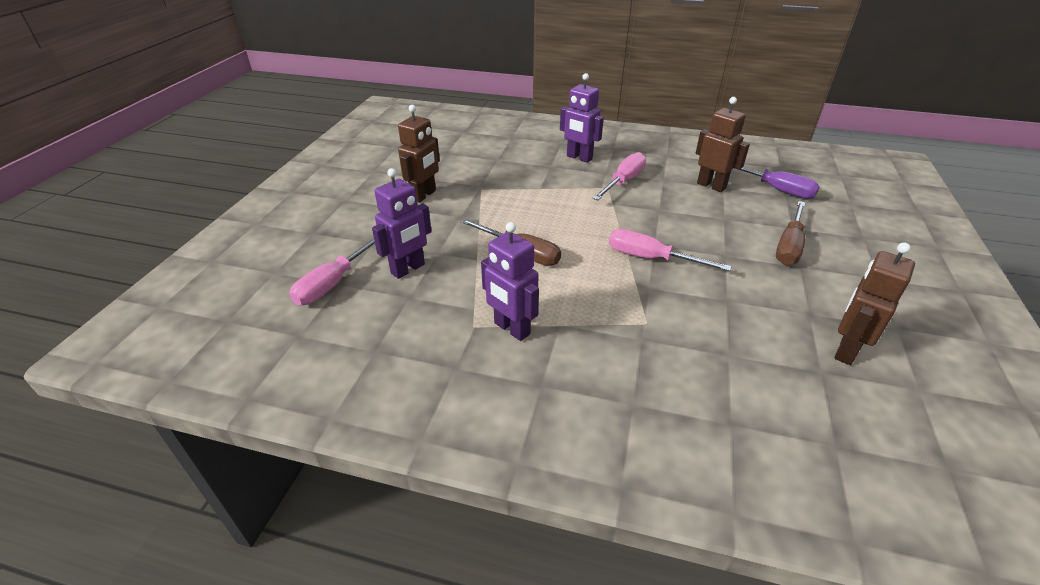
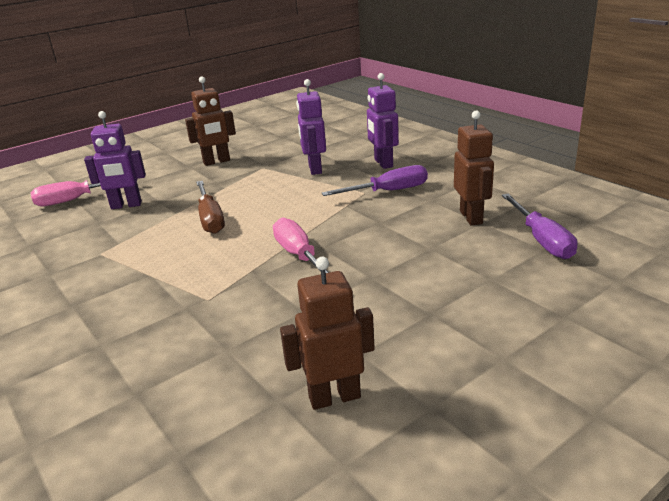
camera: 40 degrees right, 10 degrees down
(511, 329) = (117, 264): purple robot -> purple robot (314, 169)
(623, 181) = (388, 191): pink screwdriver -> purple screwdriver
(789, 246) = (453, 293): brown screwdriver -> none

